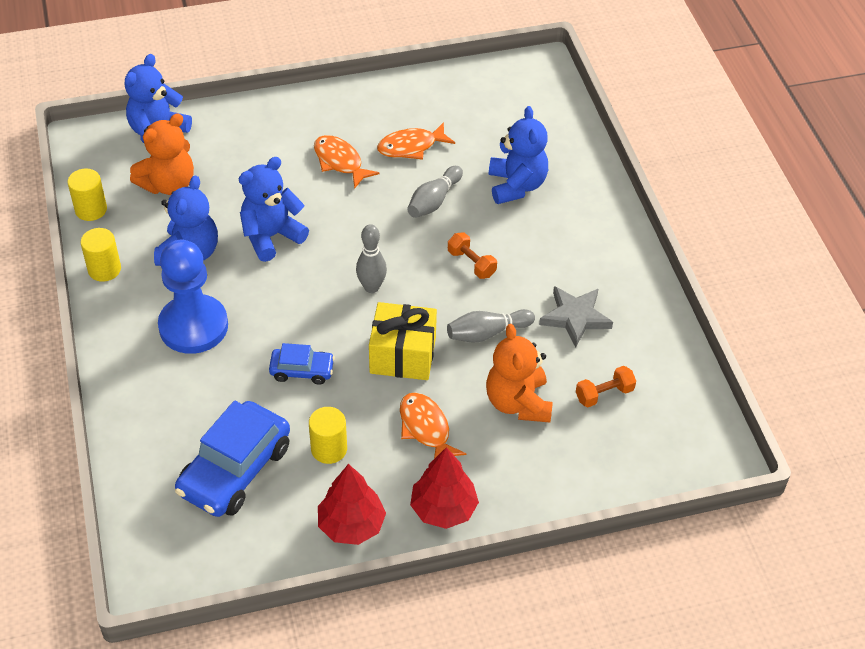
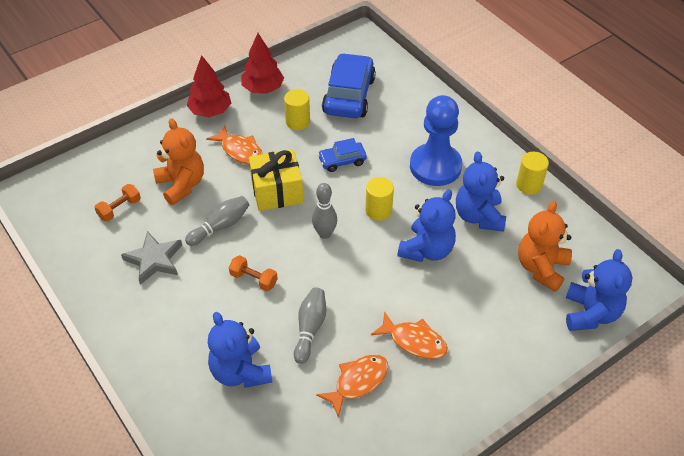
camera: 160 degrees right, 0 degrees up
(91, 209) = (580, 226): yellow cylinder -> yellow cylinder (378, 210)

